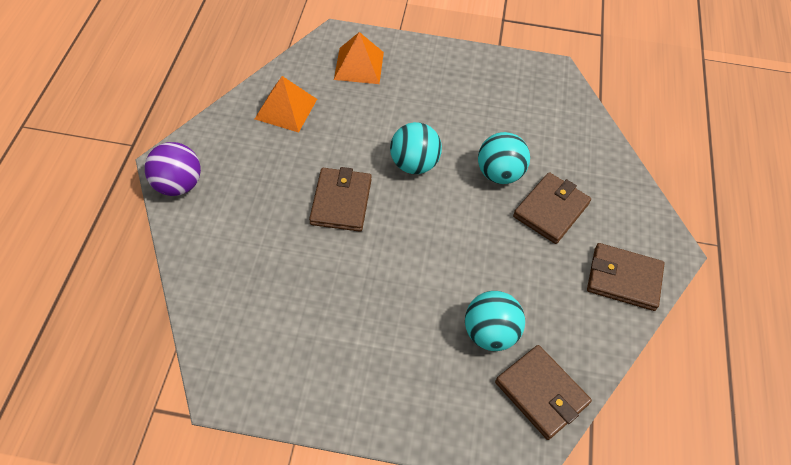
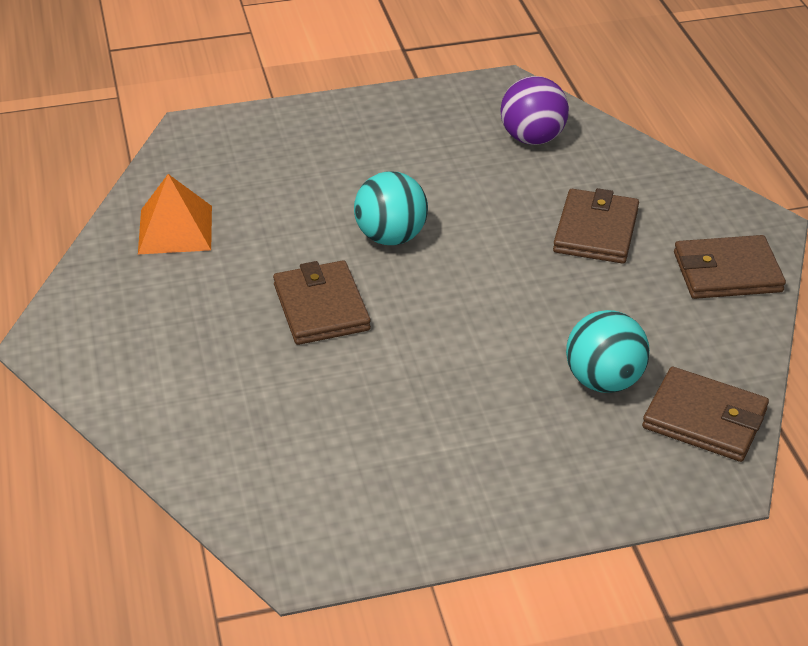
camera: 20 degrees left, 15 degrees down
(178, 185) = (79, 361): purple ball -> purple ball (532, 138)
(359, 65) = (245, 152): orange pyramid -> none
(499, 174) = (507, 213): turquoise ball -> none

